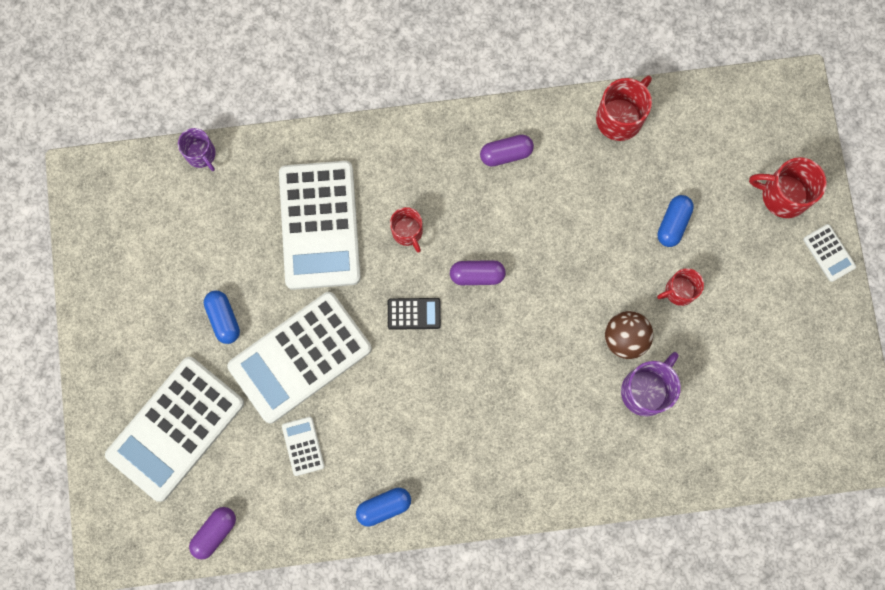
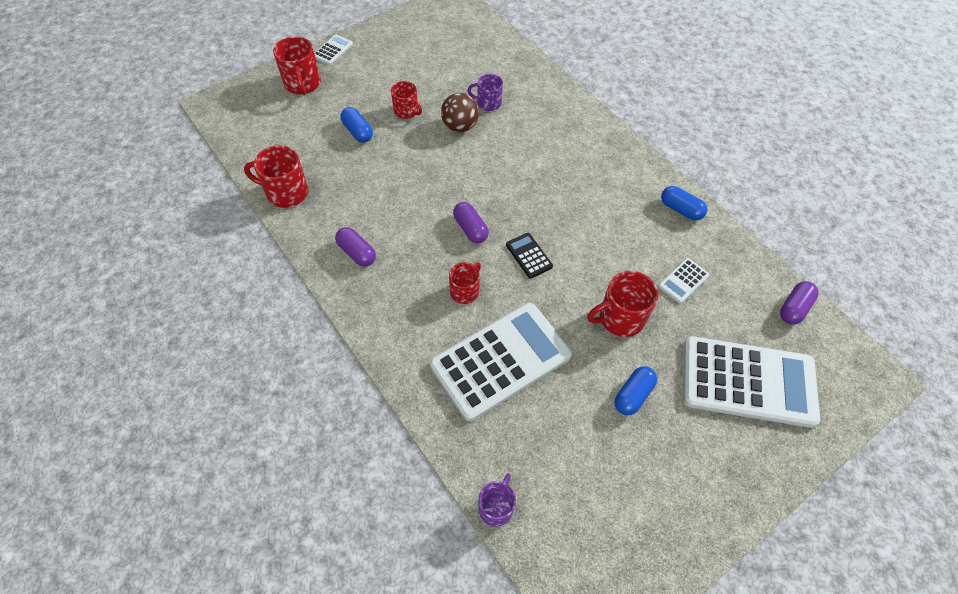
camera: 120 degrees left, 20 degrees down
(215, 532) = (794, 308): purple capsule -> purple capsule turned 60 degrees counterclockwise
(300, 357) = (620, 318): white calculator -> red mug
(646, 390) = (488, 103): purple mug -> purple mug, size x0.65
(673, 223) = (357, 132): blue capsule -> blue capsule turned 60 degrees clockwise

